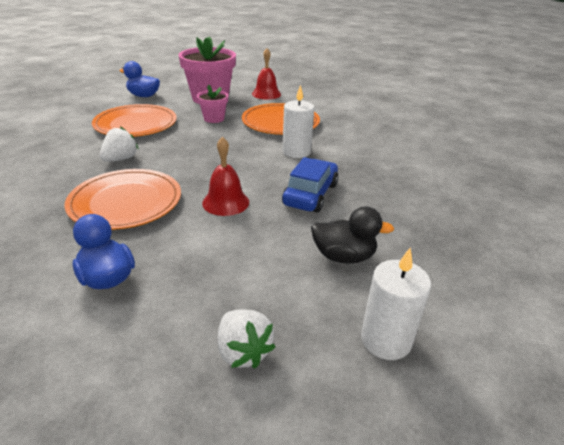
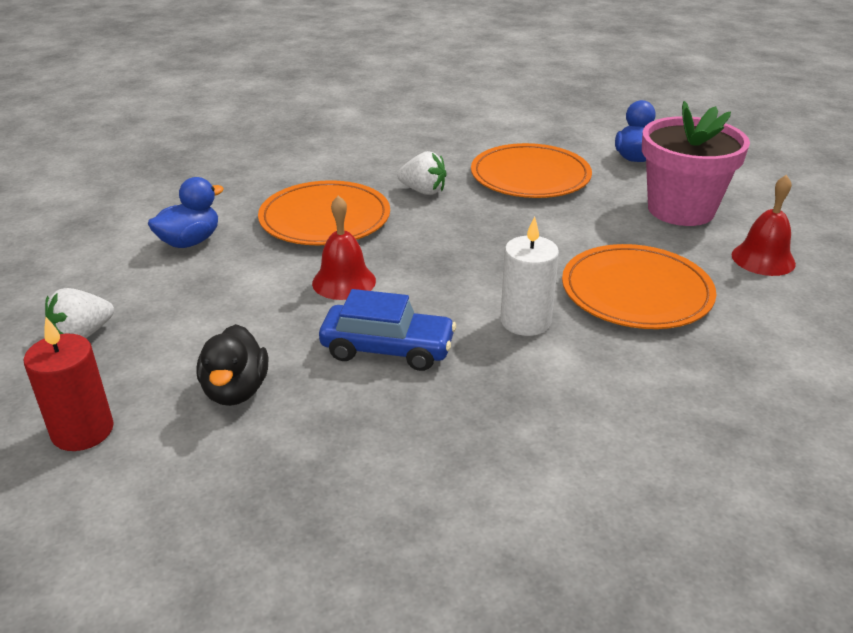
camera: 80 degrees right, 0 degrees up
(214, 119) = (598, 228): pink flower pot -> none
(385, 340) = (83, 431): white candle -> red candle

